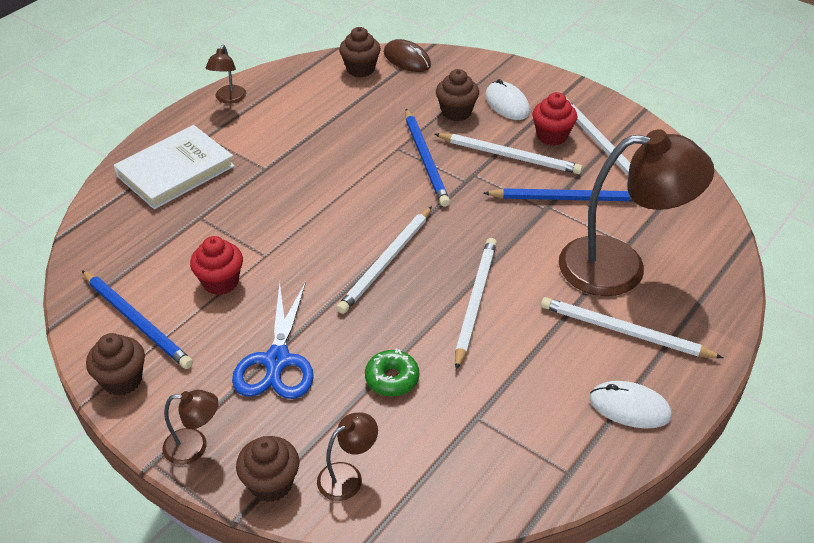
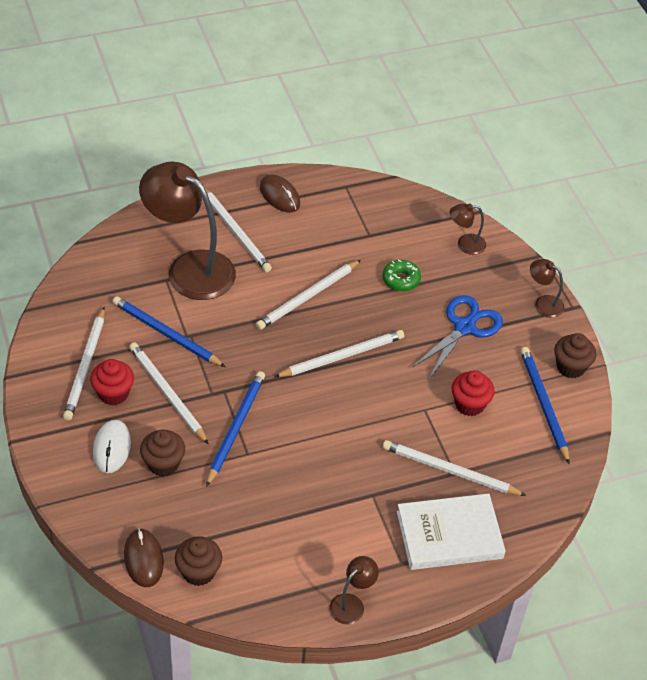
camera: 150 degrees left, 5 degrees up
(205, 216) = (449, 471): none -> white pencil
(271, 483) = (510, 262): brown cupcake -> none
(629, 407) = (279, 195): white mouse -> brown mouse

